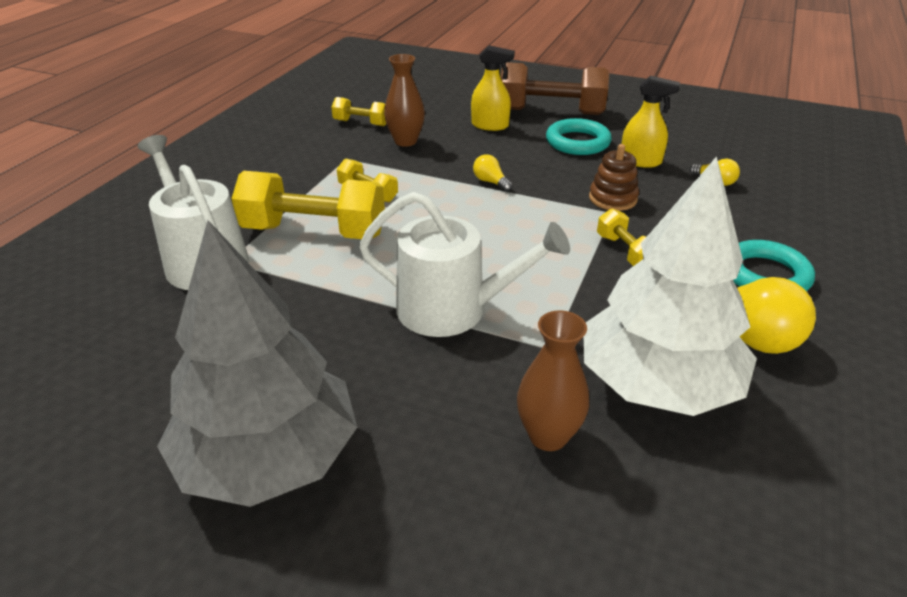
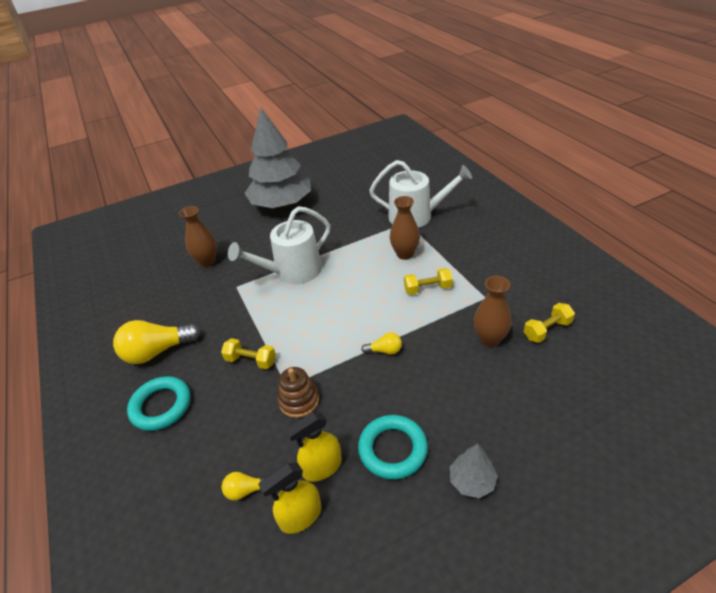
camera: 135 degrees right, 5 degrees up
(314, 232) = (405, 254): yellow dumbbell -> brown vase
(490, 125) = (478, 409): yellow spray bottle -> yellow spray bottle (300, 516)
(551, 112) = (472, 481): brown dumbbell -> grey tree
(657, 384) = (182, 304): white tree -> none

